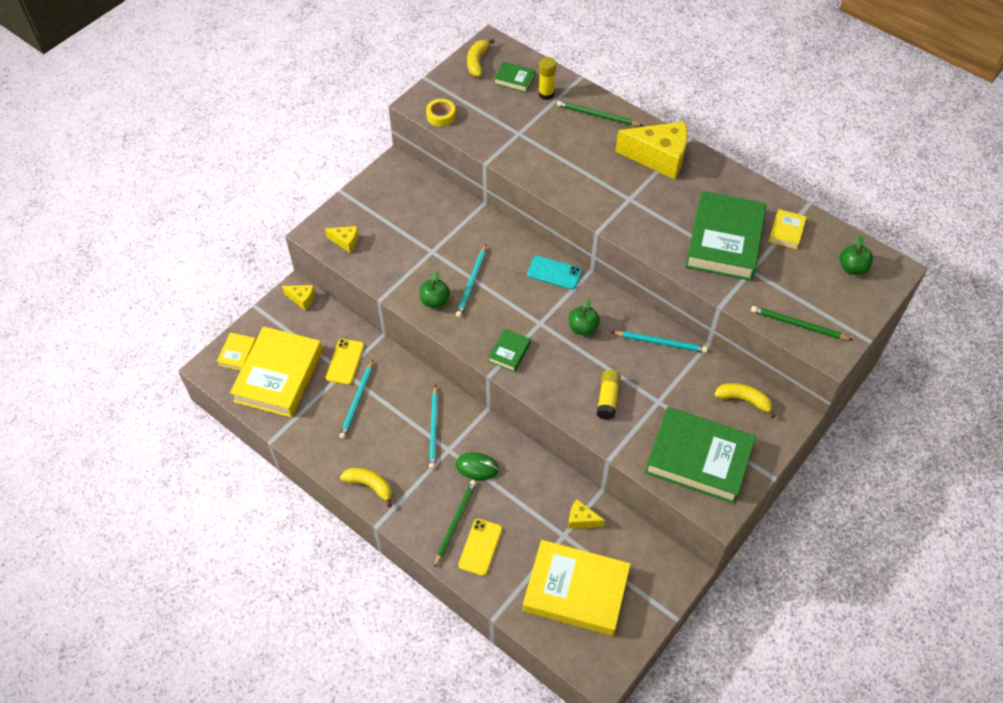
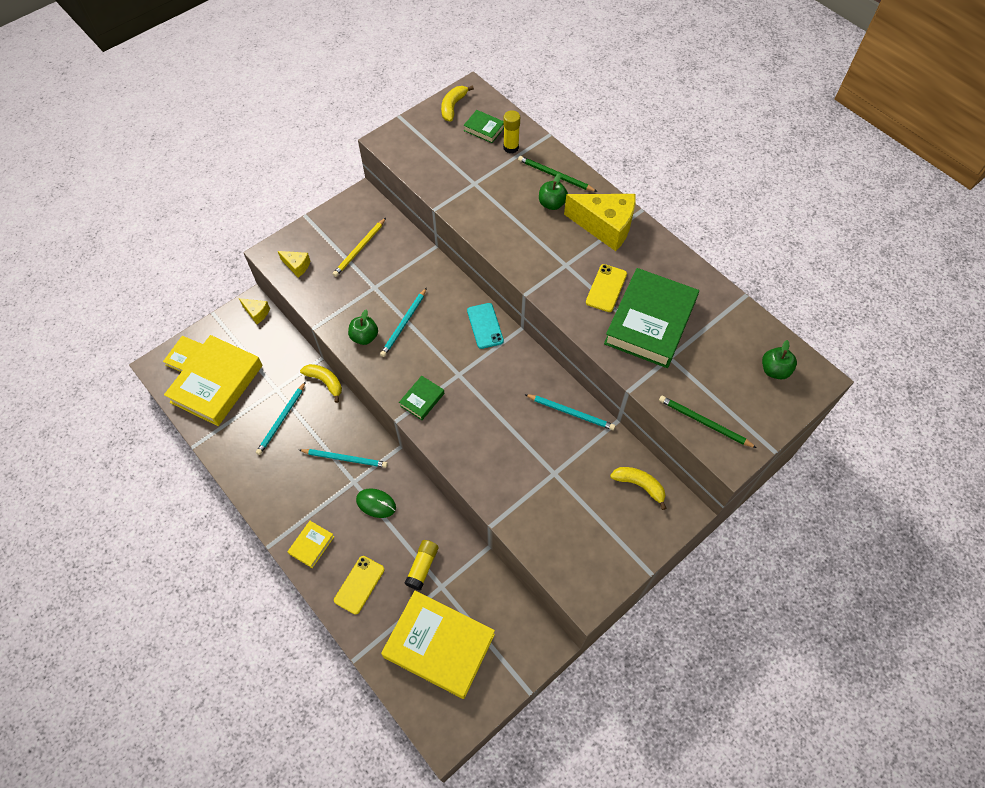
camera: 10 degrees right, 5 degrees up
(345, 361) = (280, 379): yellow phone -> yellow phone (606, 288)
(370, 485) = (272, 505): yellow banana -> yellow banana (325, 382)
(406, 216) = (359, 249): none -> yellow pencil
(434, 429) = (345, 458): turquoise pencil -> turquoise pencil turned 90 degrees counterclockwise
(441, 116) = (404, 156): yellow tape -> none
(455, 522) = (342, 555): green pencil -> none
(554, 273) = (485, 326): turquoise phone -> turquoise phone turned 45 degrees clockwise
(581, 520) = (462, 574): yellow cheese -> none
(583, 328) = (499, 386): green apple -> green apple (552, 204)
(608, 399) = (505, 462): yellow glue stick -> yellow glue stick (422, 567)
(698, 459) = (579, 540): green book -> none
(786, 231) = (715, 321): yellow book -> yellow book (311, 545)

